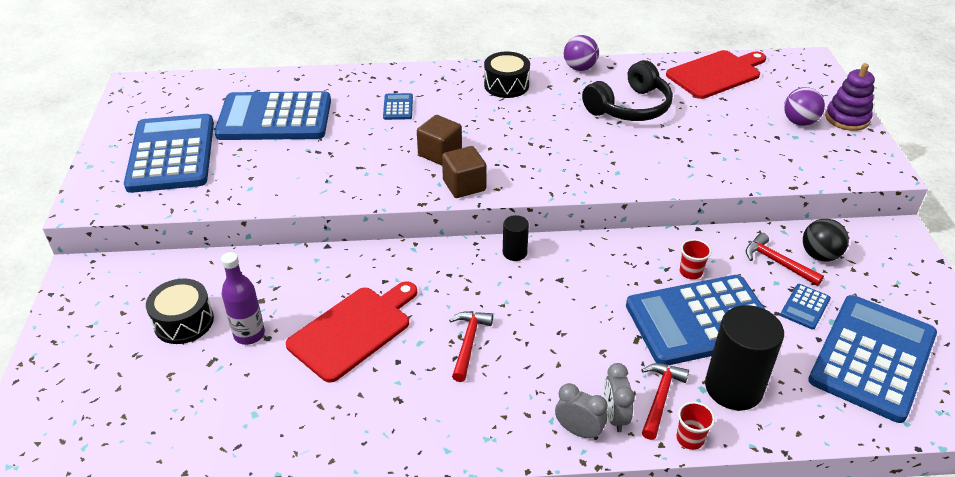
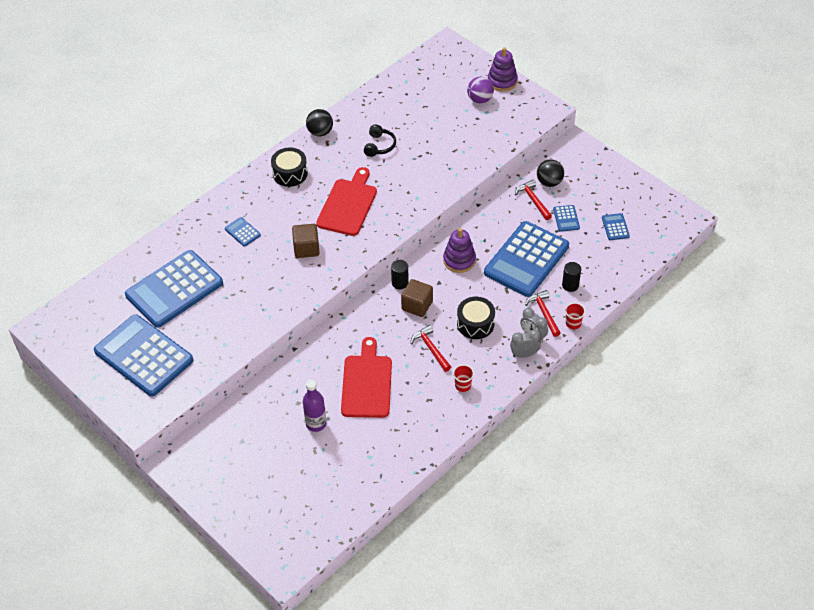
camera: 40 degrees left, 10 degrees up
(184, 322) = (272, 443): black drum -> black drum (475, 324)
(464, 185) = (344, 260): brown cube -> brown cube (417, 305)
(579, 68) = (320, 132): purple ball -> black ball
(611, 271) = (459, 260): none -> purple stacking toy
(629, 107) = (379, 146): black headphones -> black headphones, size x0.57
(690, 272) = (497, 234): red cup -> red cup (463, 385)
(716, 74) = (404, 88): red cutting board -> red cutting board (348, 205)
(733, 388) = (570, 285): black cylinder -> black cylinder, size x0.50
(777, 262) = (533, 200): red hammer -> red hammer turned 60 degrees clockwise
(872, 358) = (615, 227): blue calculator -> blue calculator, size x0.40

